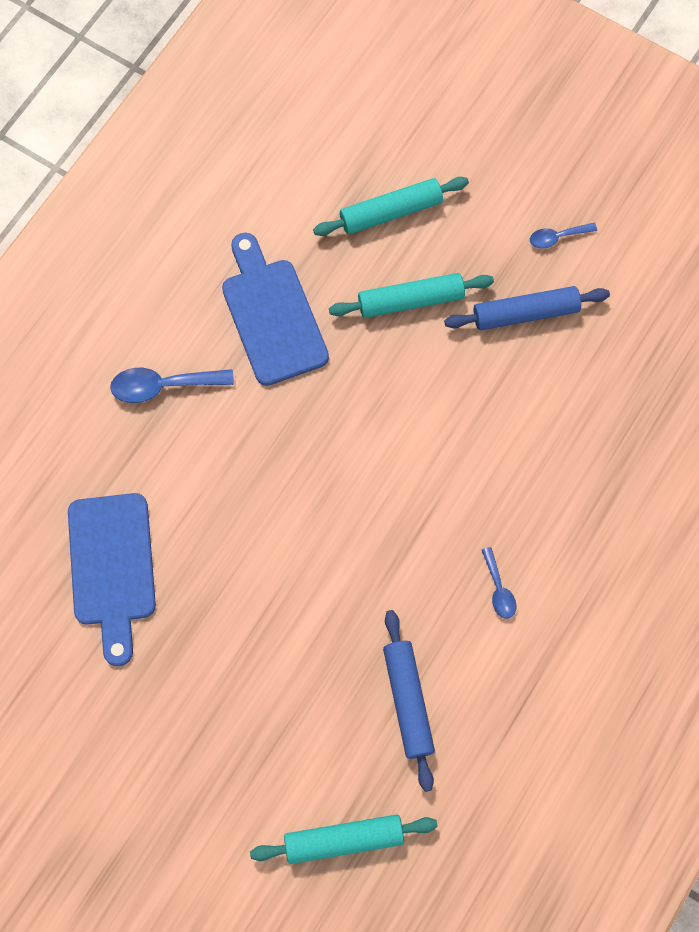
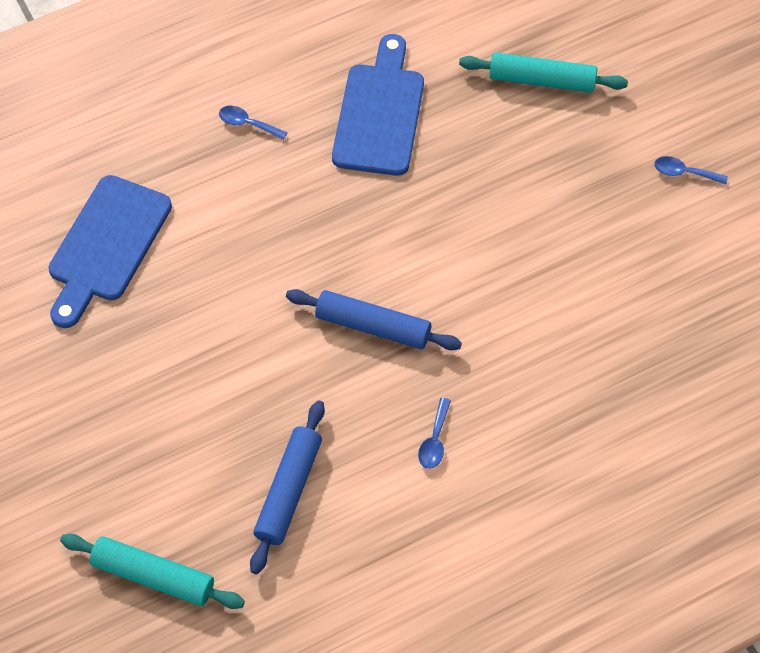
camera: 30 degrees right, 10 degrees down
(163, 386) = (247, 124): blue spoon -> blue spoon, size x0.59
(410, 301) = (512, 160): turquoise rolling pin -> none
(525, 313) = (612, 221): blue rolling pin -> blue rolling pin (373, 326)

